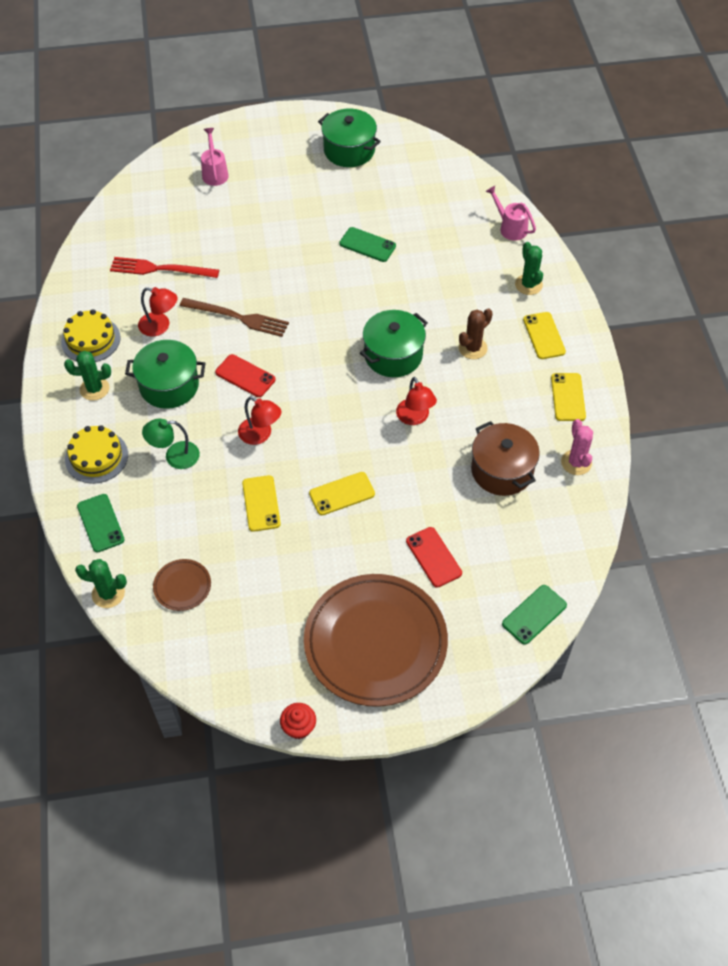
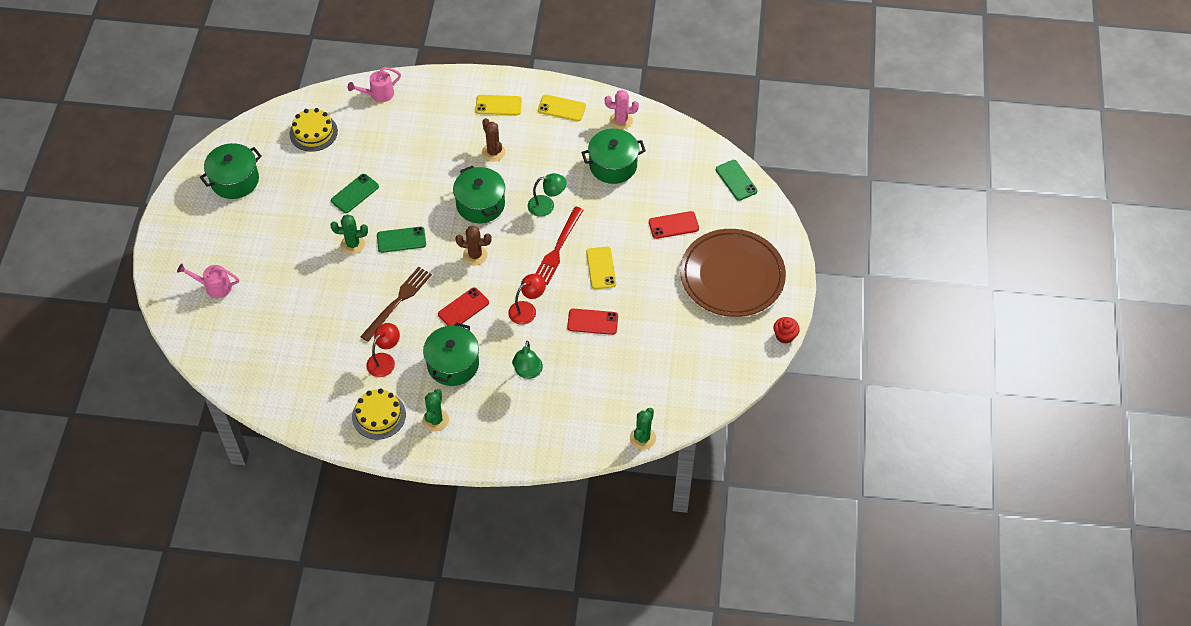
camera: 75 degrees left, 0 degrees up
(96, 457) = (508, 428): yellow cake -> yellow cake (313, 132)
(100, 523) = (575, 434): green phone -> green phone (401, 240)
(160, 269) = (317, 349): red fork -> red fork (558, 248)
(182, 586) = (651, 387): brown plate -> none
(261, 503) = (592, 322): yellow phone -> red phone
(320, 368) = (475, 255): none -> brown cactus
(415, 418) = (547, 205): red lamp -> green lamp
(502, 470) = (613, 165): brown pot -> green pot
(528, 285) = (444, 100): green cactus -> green cactus (353, 244)

